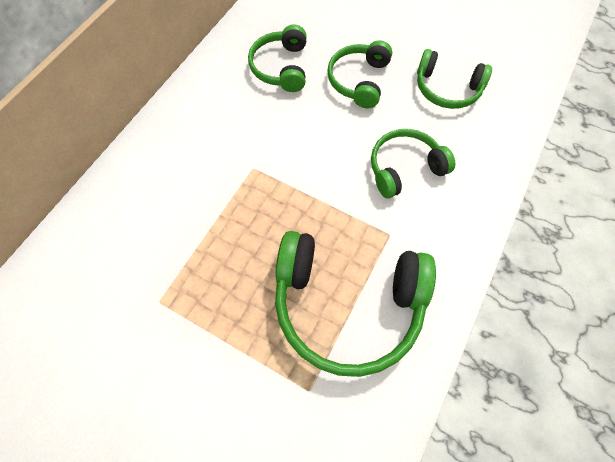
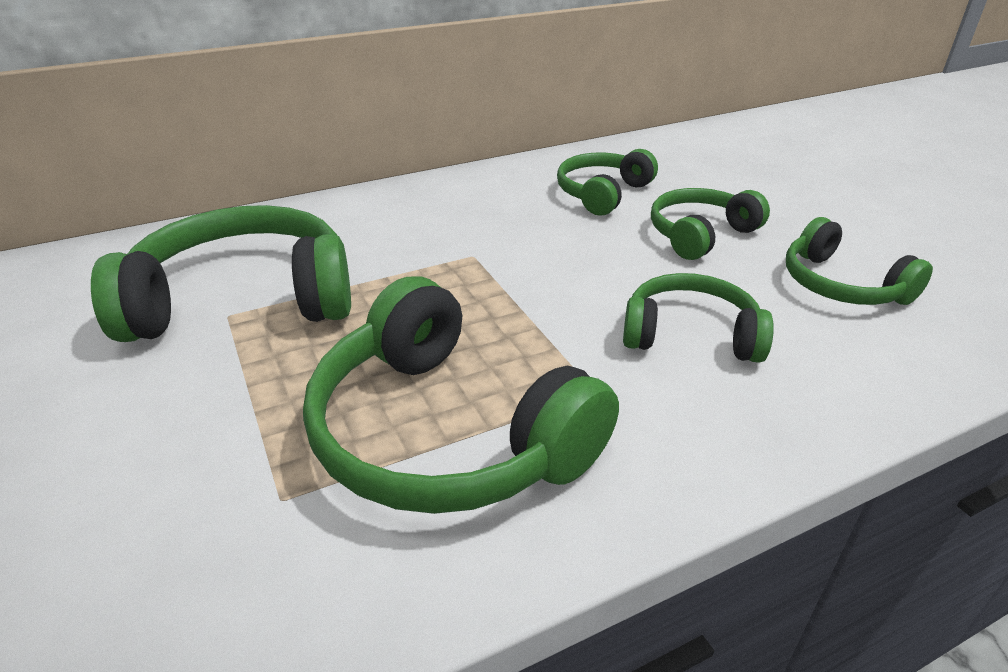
camera: 35 degrees right, 30 degrees down
(155, 284) = (244, 299): none -> green headphones

